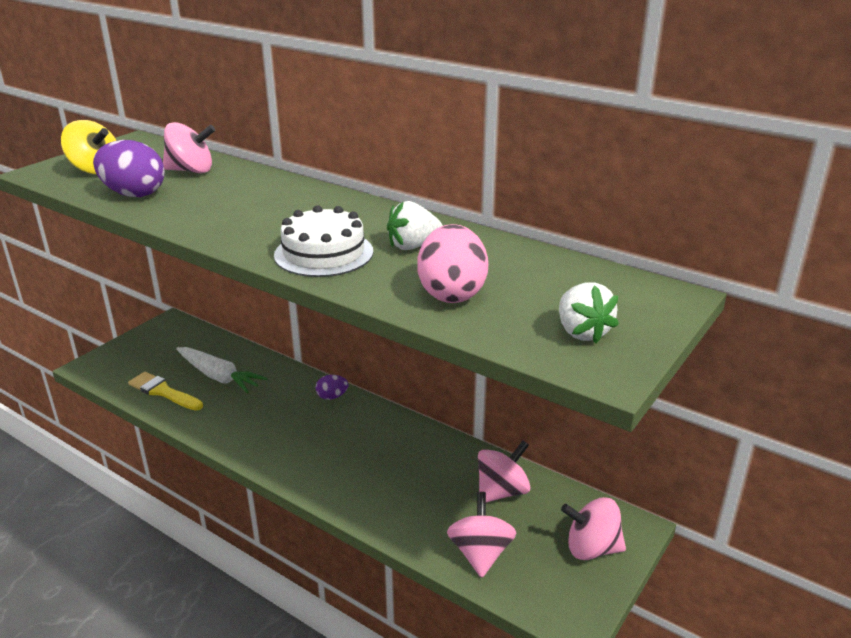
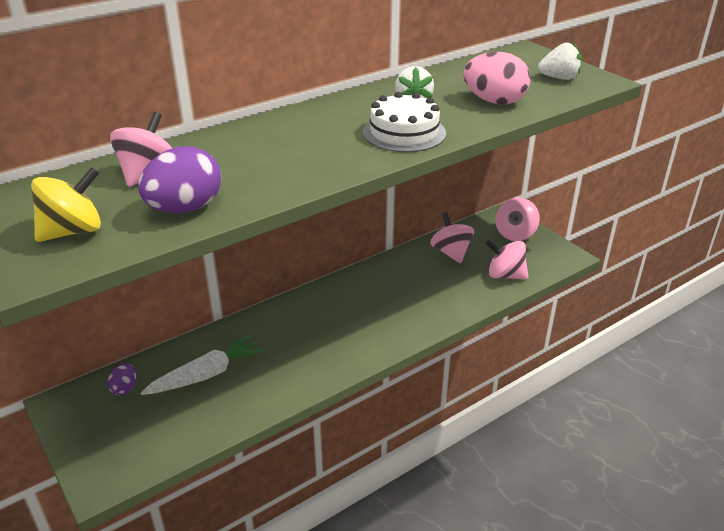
camera: 70 degrees left, 5 degrees up
(163, 392) = (204, 419): yellow brush -> none
(332, 396) = (291, 307): purple egg -> purple egg (124, 388)

